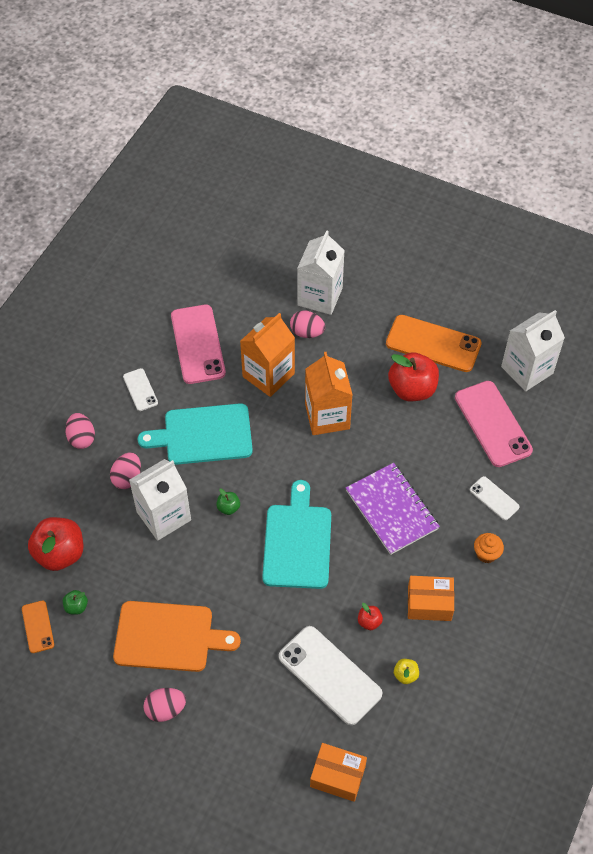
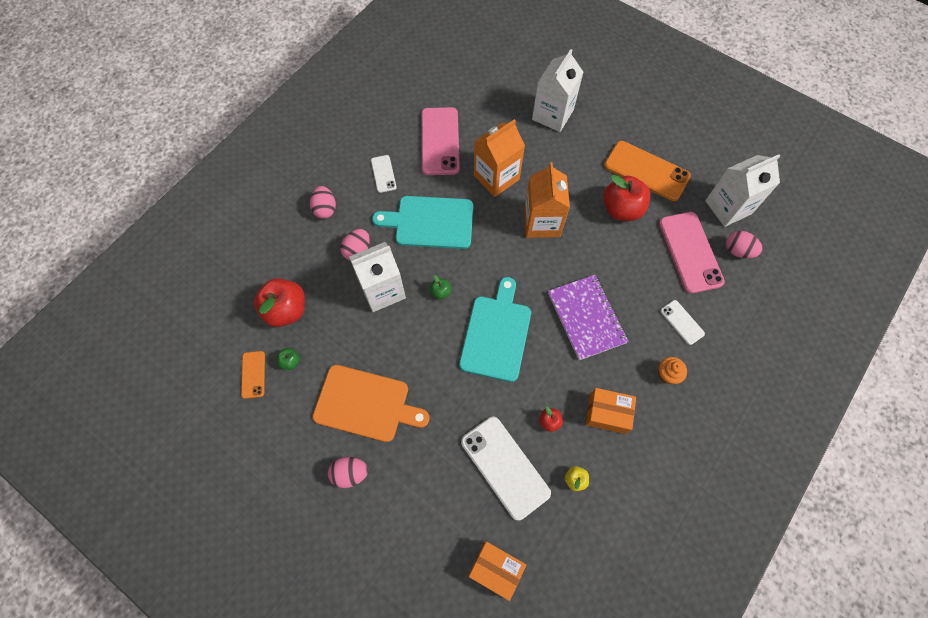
camera: 10 degrees right, 10 degrees up
(307, 332) = (536, 144): pink egg -> pink egg (737, 251)

